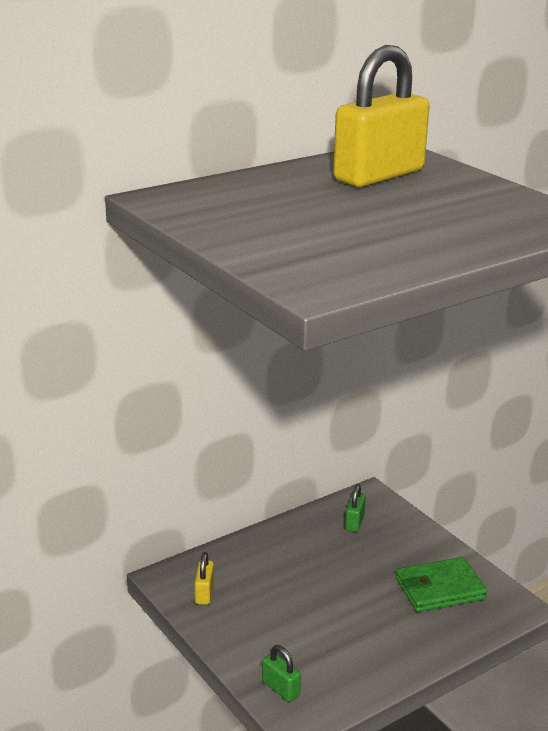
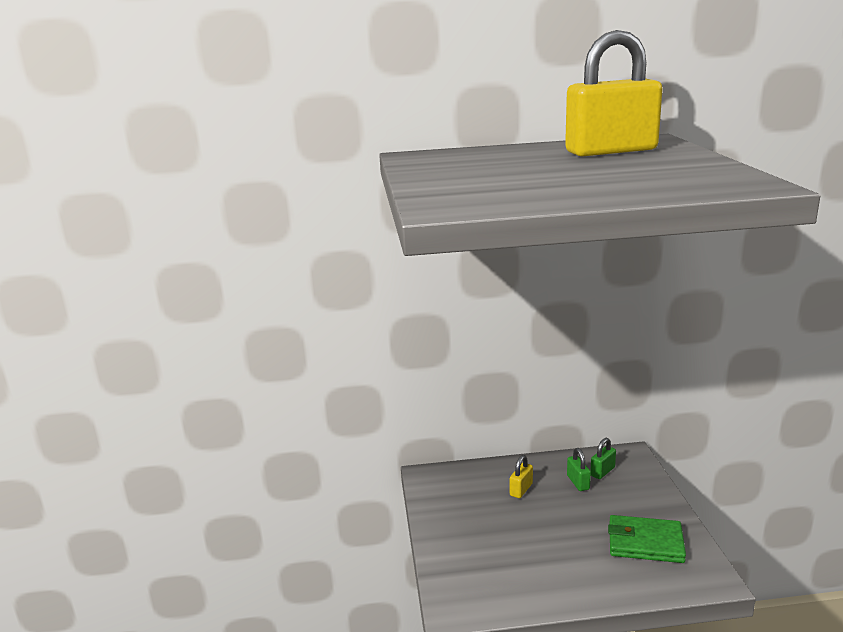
camera: 30 degrees right, 5 degrees down
(204, 593) = (446, 493): yellow padlock -> yellow padlock (521, 490)
(280, 688) = (455, 581): green padlock -> green padlock (578, 482)

